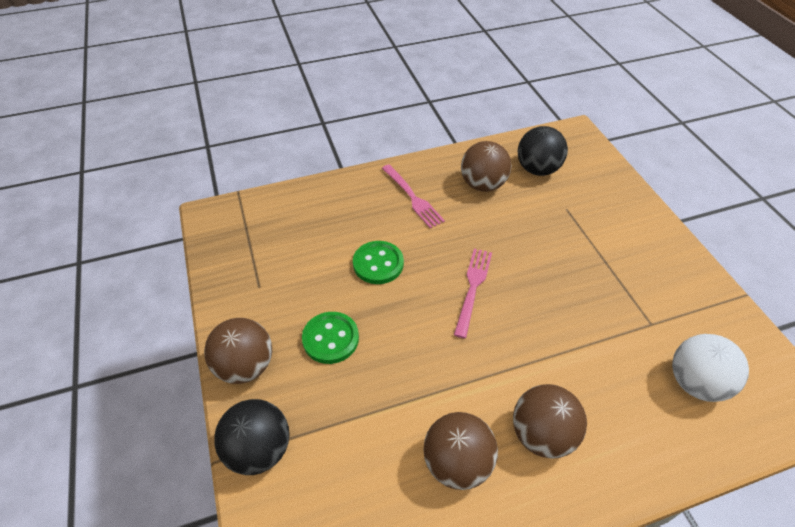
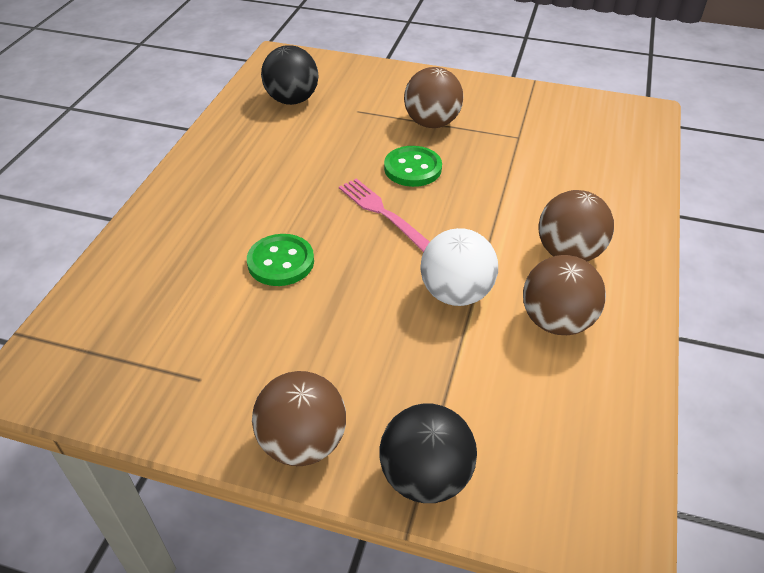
camera: 55 degrees left, 5 degrees down
(330, 339) = (339, 347): green button -> green button (412, 168)
(412, 197) = (224, 193): pink fork -> none
(482, 184) = (267, 140): brown ball -> brown ball (432, 123)
(695, 382) = (587, 147): white ball -> white ball (456, 293)

